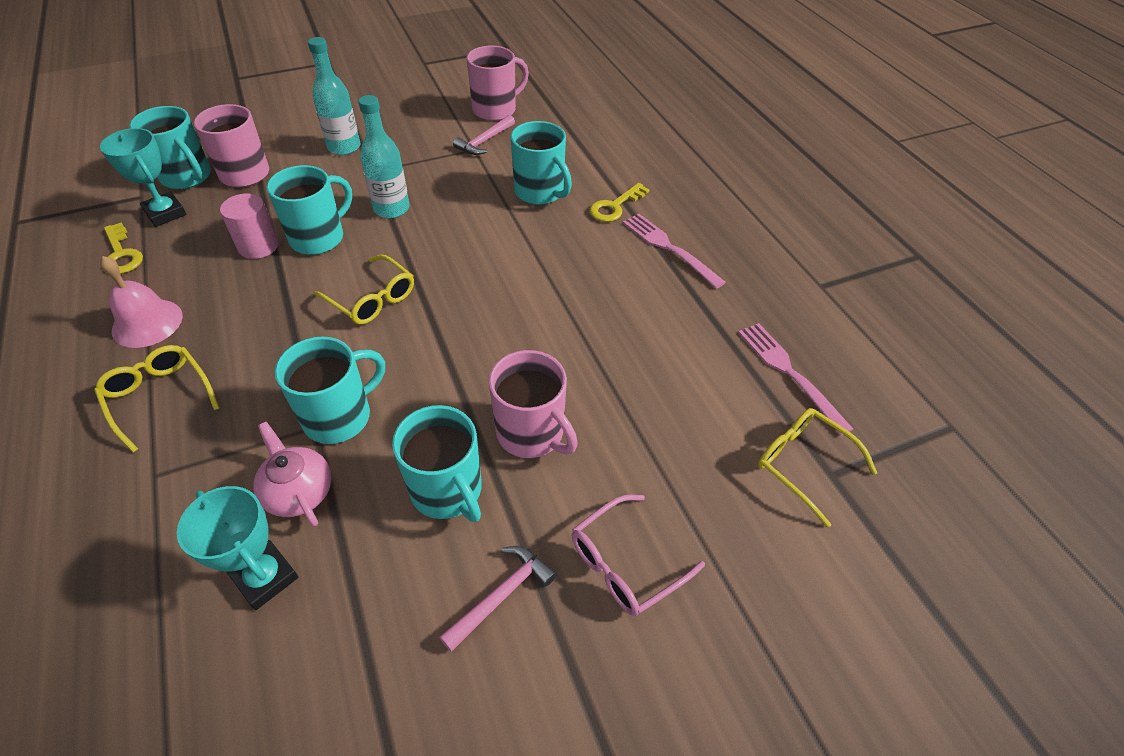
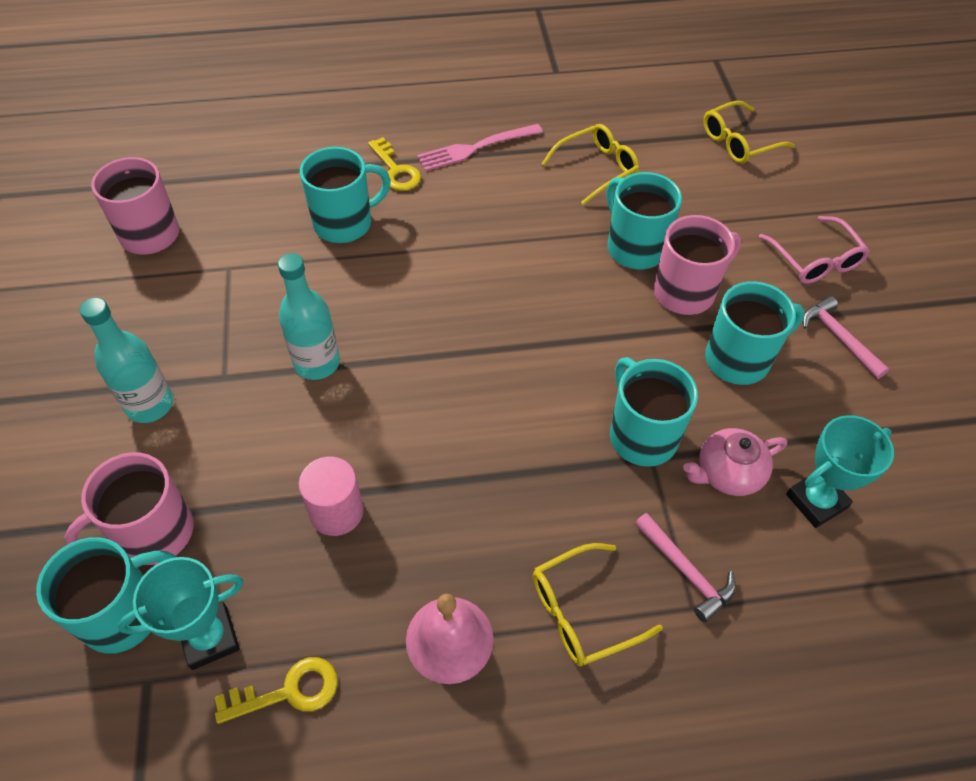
camera: 75 degrees left, 5 degrees up
(318, 238) = (345, 443): turquoise mug -> turquoise mug (634, 248)
(371, 298) = (475, 396): yellow glasses -> yellow glasses (596, 169)
(485, 141) = (217, 255): pink hammer -> pink hammer (685, 571)
(789, 372) = (649, 121): pink fork -> none

